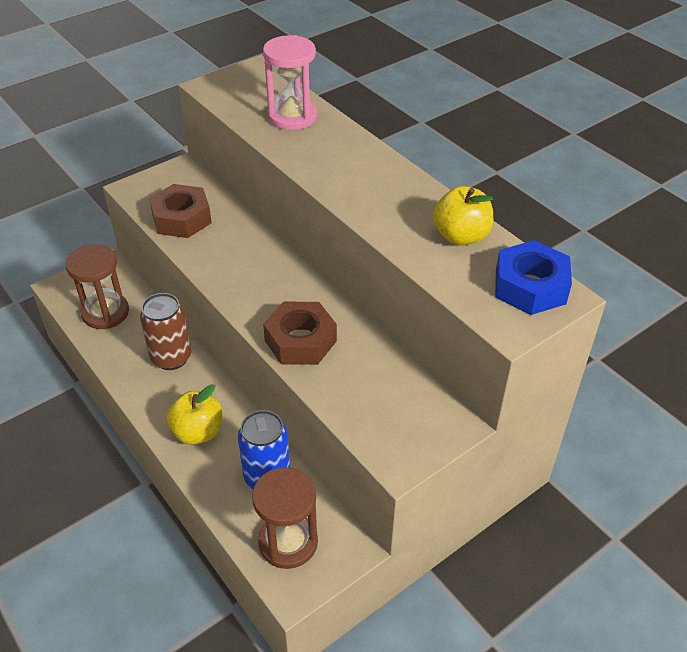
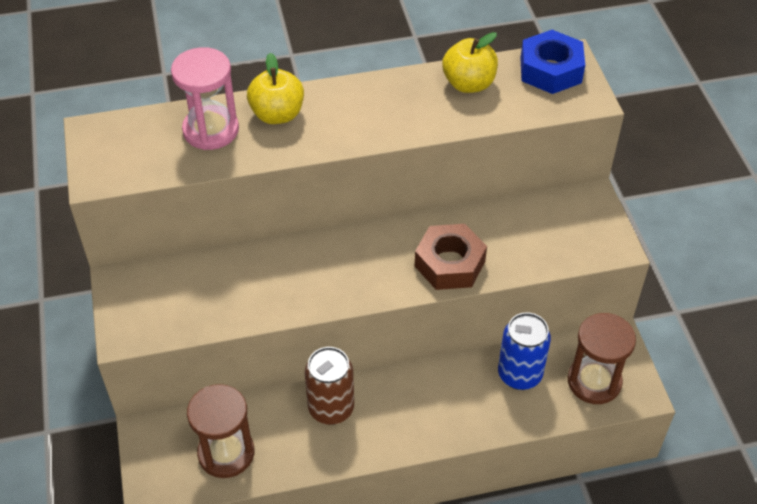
camera: 65 degrees left, 5 degrees up
(181, 219) = (212, 304): brown nut -> none
(198, 432) = (442, 413): yellow apple -> yellow apple (277, 114)

